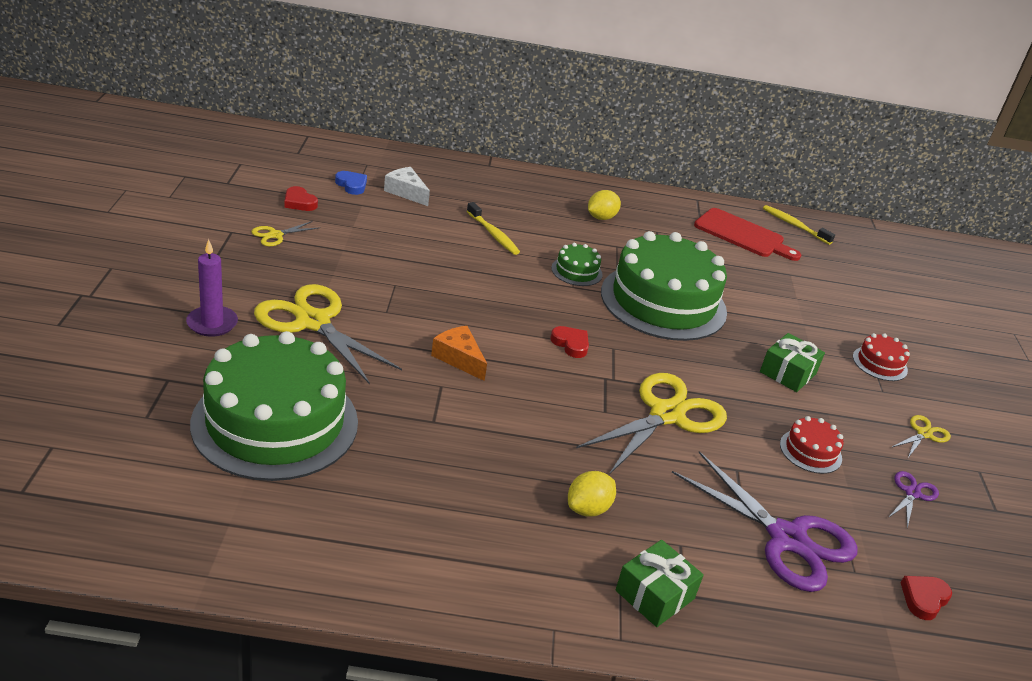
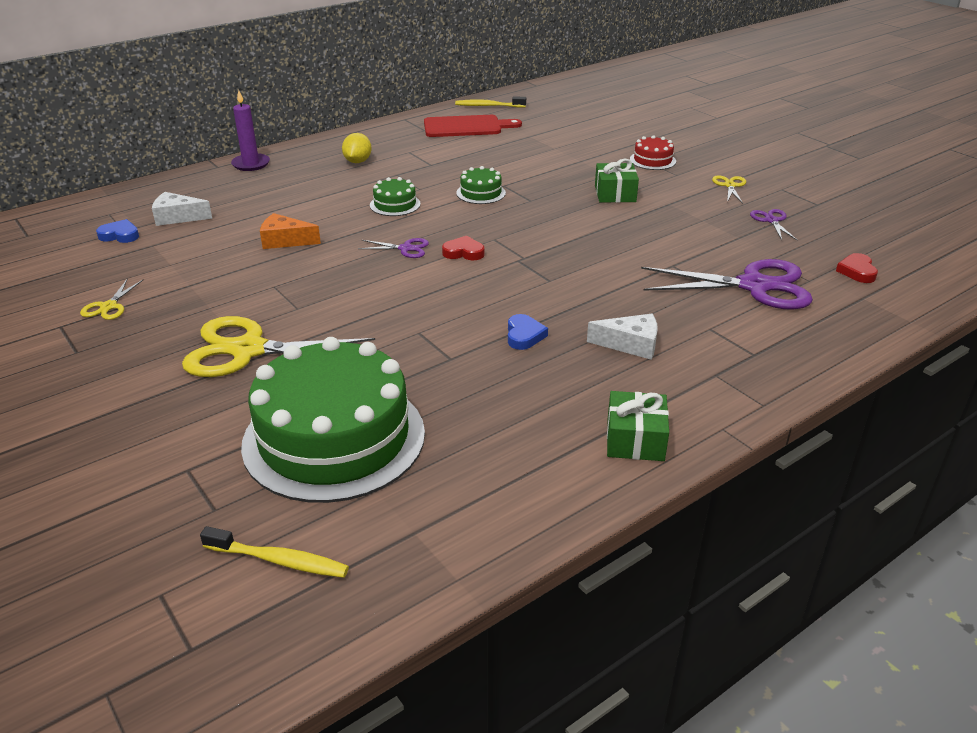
camera: 35 degrees left, 0 degrees up
(212, 323) = (158, 403): purple candle -> purple candle (251, 164)
(299, 202) = (91, 271): red heart -> none
(459, 358) = (403, 307): orange cheese -> orange cheese (285, 241)
(493, 234) = (296, 211): yellow toothbrush -> yellow toothbrush (279, 560)
(514, 442) = (524, 335): none -> blue heart
(530, 313) = (405, 248): none -> purple scissors
(588, 509) = (630, 344): yellow lemon -> white cheese
(654, 594) = (741, 366): green gift -> green gift (635, 439)
(663, 302) = (481, 193): green cake -> green cake, size x0.41
(666, 415) = (587, 259): yellow scissors -> none
(810, 451) = (692, 230): red cake -> none

